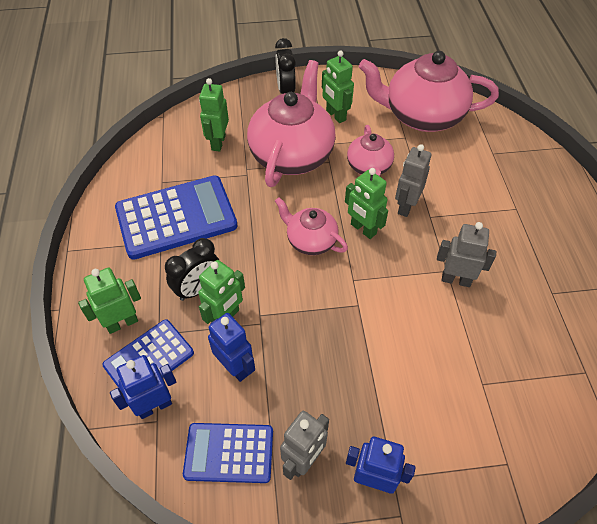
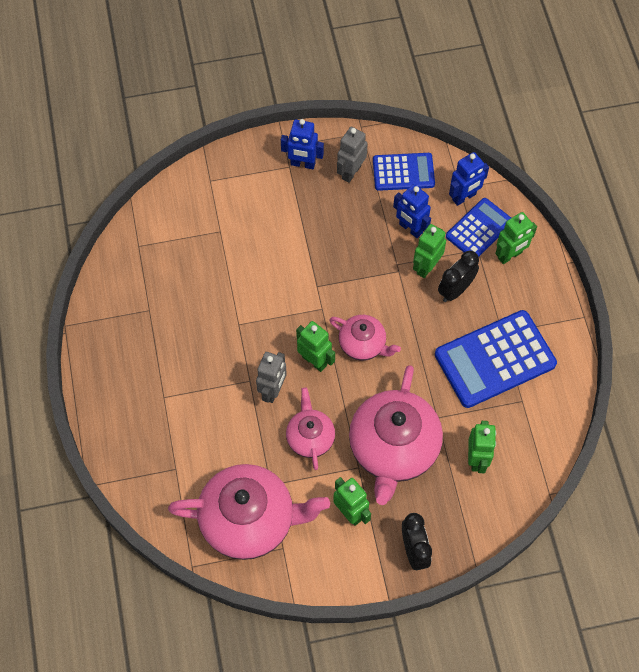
camera: 175 degrees right, 10 degrees up
(456, 279) = (231, 316): grey robot -> none

